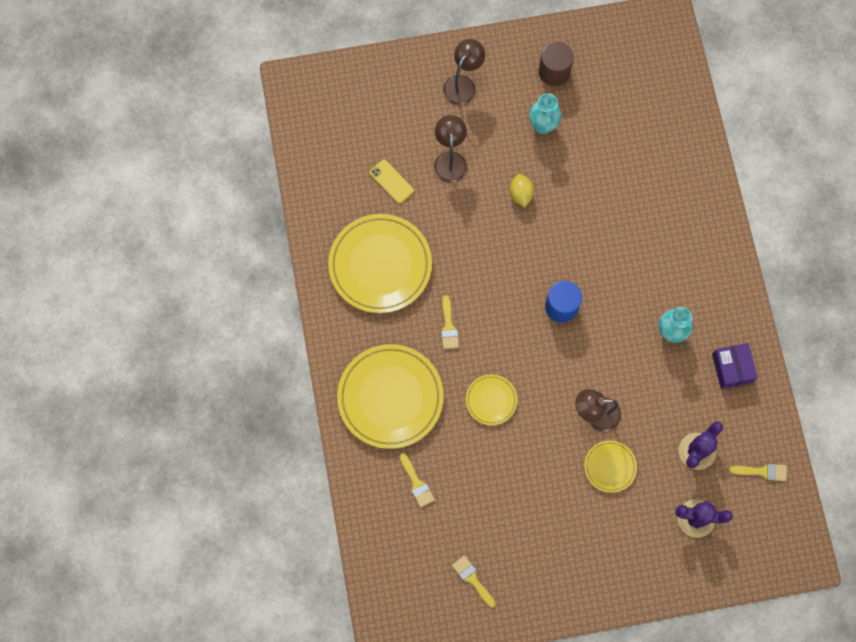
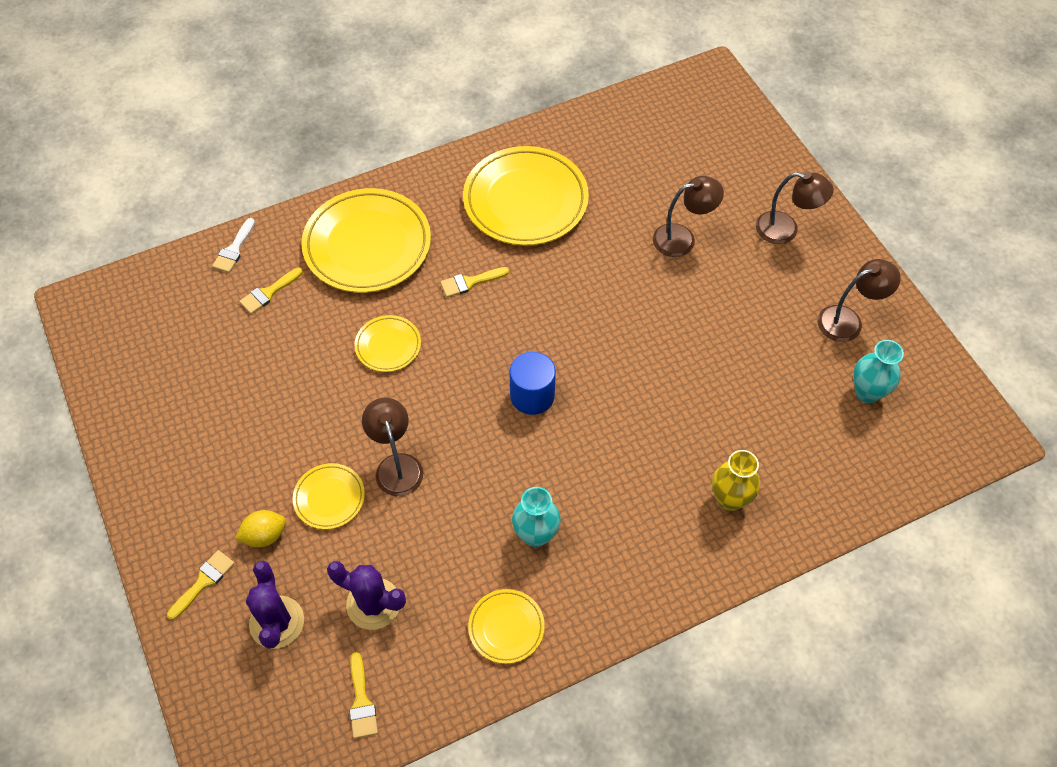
camera: 75 degrees right, 15 degrees down
(365, 505) = (234, 249): none -> white brush
(391, 181) = (632, 188): yellow phone -> none
(472, 579) = (159, 374): yellow brush -> yellow brush (204, 581)
(520, 194) = (667, 319): yellow lemon -> yellow lemon (264, 535)
(543, 126) = (769, 324): turquoise vase -> turquoise vase (867, 392)
(554, 72) = (848, 320): brown cylinder -> brown lamp
(674, 199) = (729, 499): none -> yellow vase
(732, 368) = (506, 627): purple box -> yellow plate

